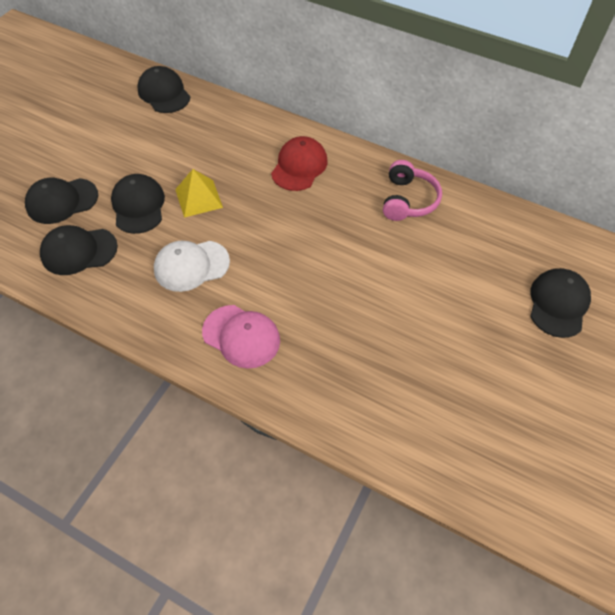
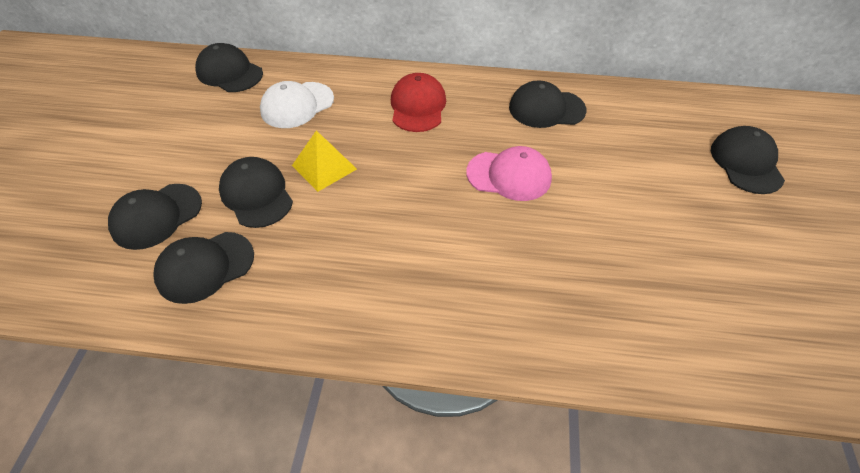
camera: 20 degrees left, 5 degrees down
(191, 266) = (353, 241): white cap -> white cap (297, 105)
(241, 336) = (453, 300): pink cap -> pink cap (509, 175)
(408, 200) = (546, 109): pink headphones -> black cap

